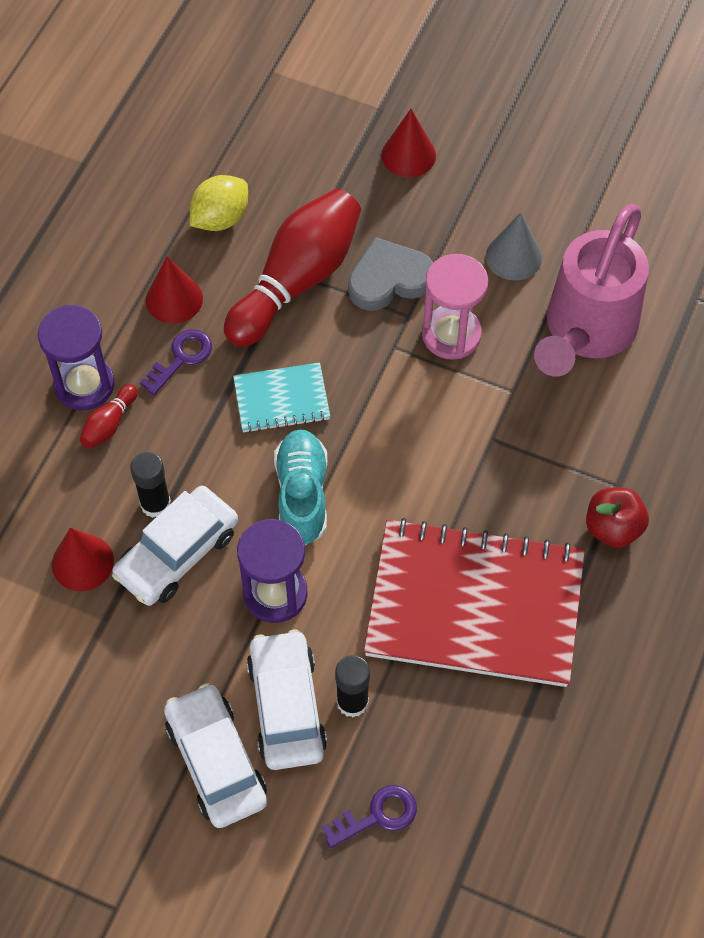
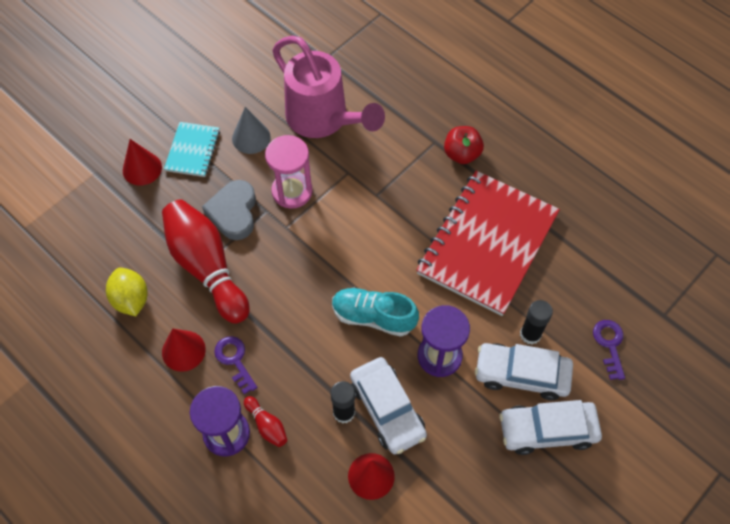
camera: 70 degrees left, 0 degrees up
(281, 399) = (296, 306): turquoise notebook -> turquoise notebook (193, 150)

